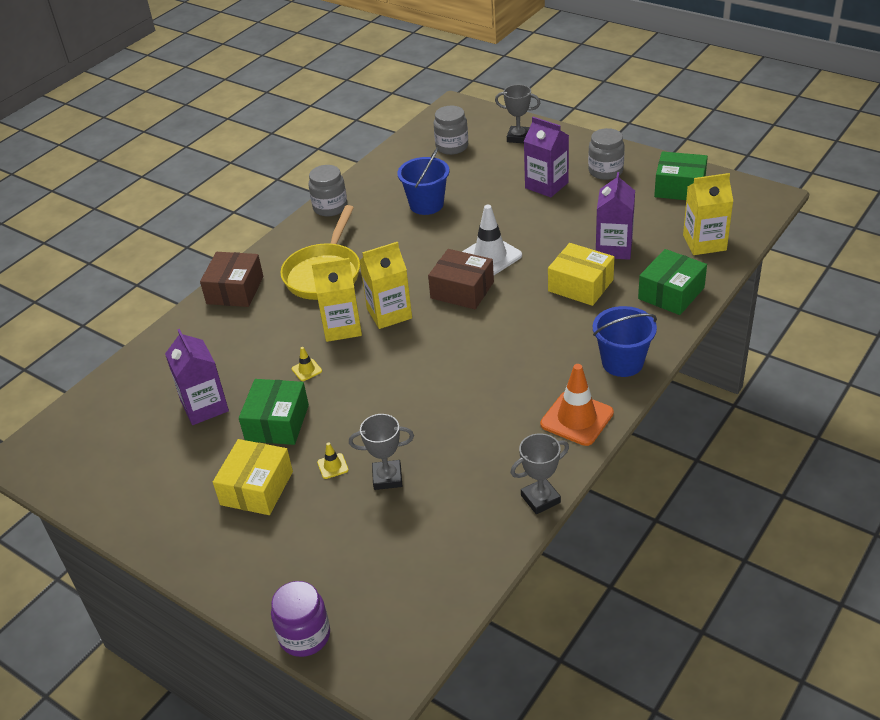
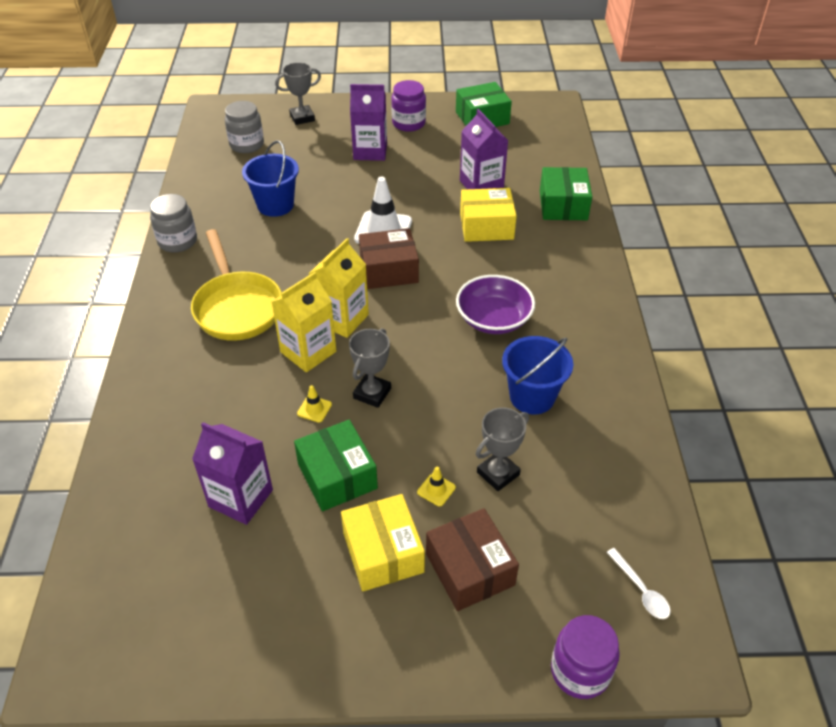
camera: 40 degrees left, 5 degrees up
(235, 290) = (153, 363): brown box -> brown box (470, 569)
(404, 612) = (641, 590): none -> white spoon
(505, 363) = (493, 319): none -> purple bowl
(540, 499) = (642, 423): grey trophy -> grey trophy (372, 393)
(577, 418) = (599, 340): orange traffic cone -> none
(605, 171) = (408, 123): grey jar -> purple jar
(622, 362) = (585, 277): blue bucket -> blue bucket (532, 397)
(704, 243) = (546, 155): yellow carton -> none

